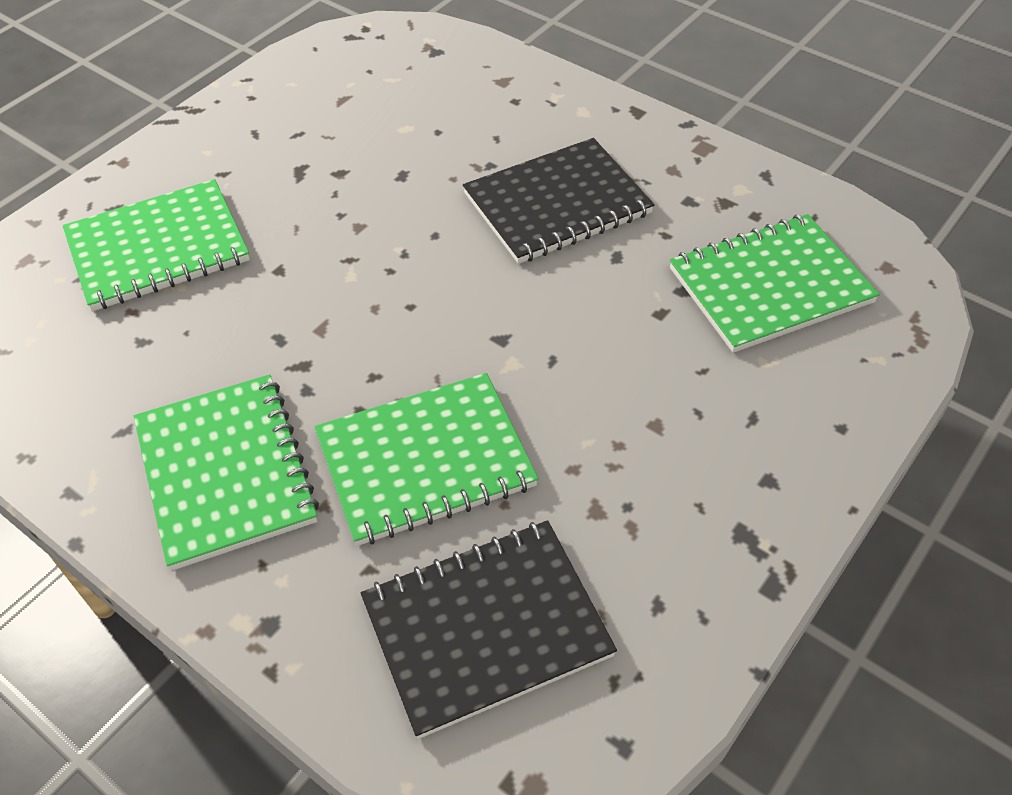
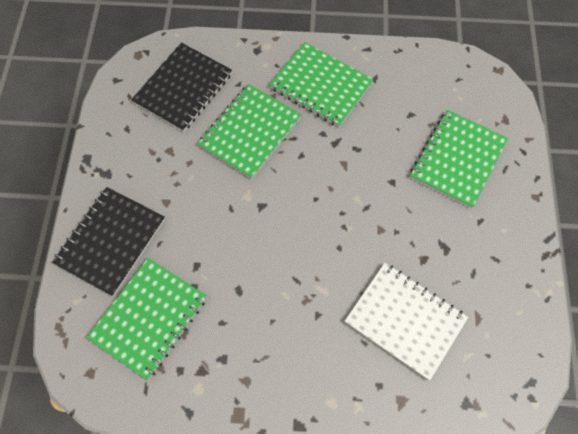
camera: 145 degrees right, 15 degrees up
(428, 133) = (405, 320): none -> white notebook
(557, 204) = (293, 309): black notebook -> black notebook (111, 241)

